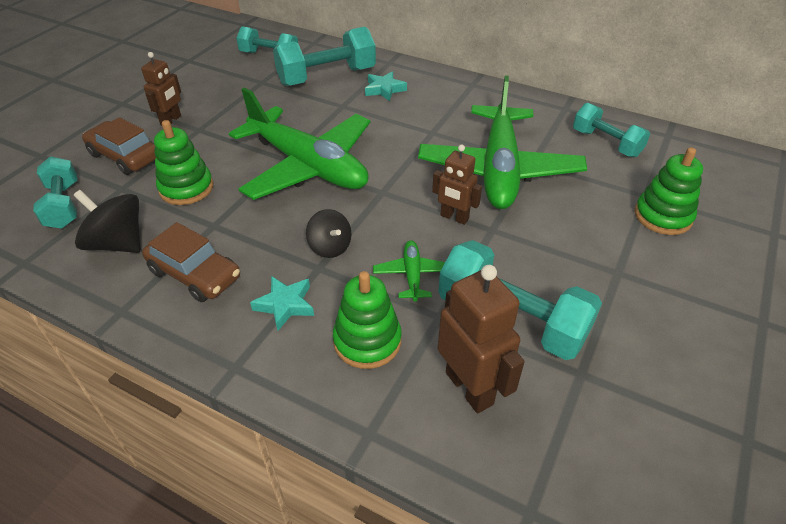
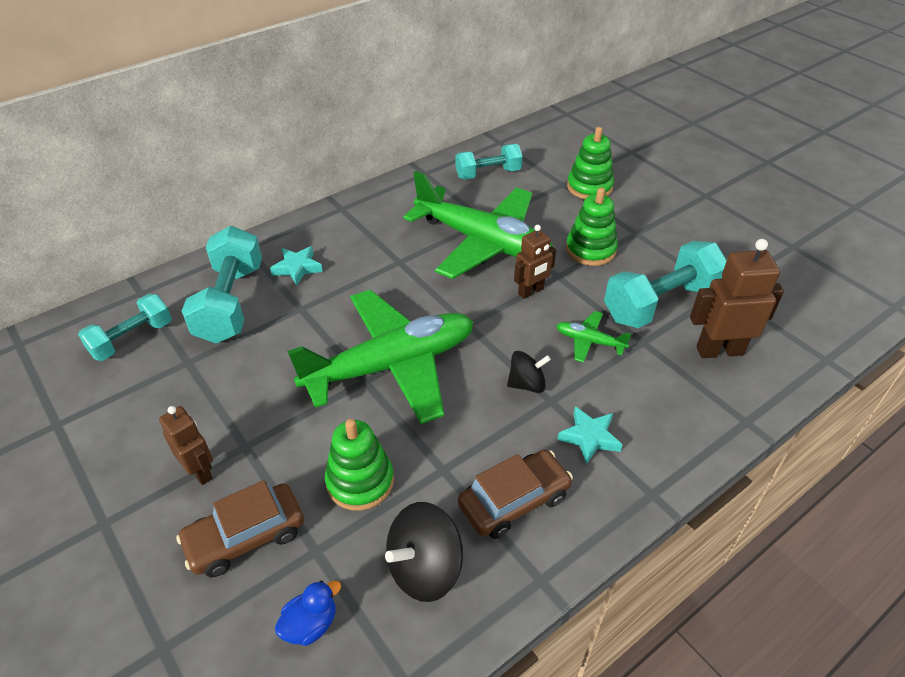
camera: 65 degrees left, 0 degrees up
(63, 205) = (310, 624): turquoise dumbbell -> blue duck
(367, 341) = (653, 393): green stacking toy -> green stacking toy (590, 250)

